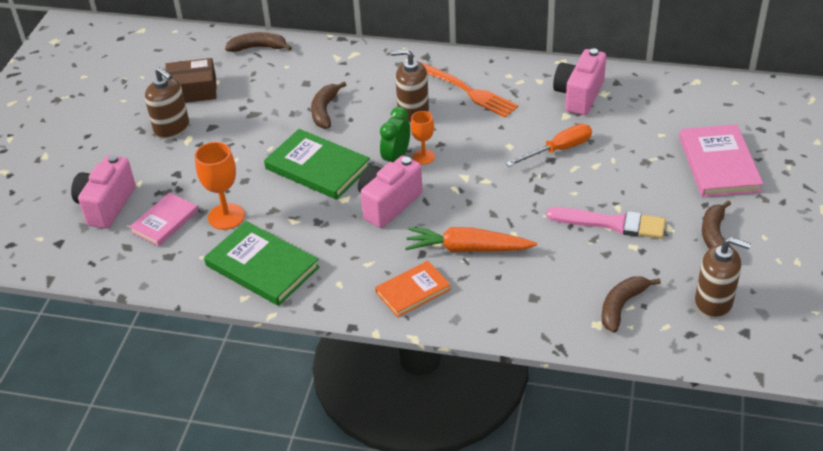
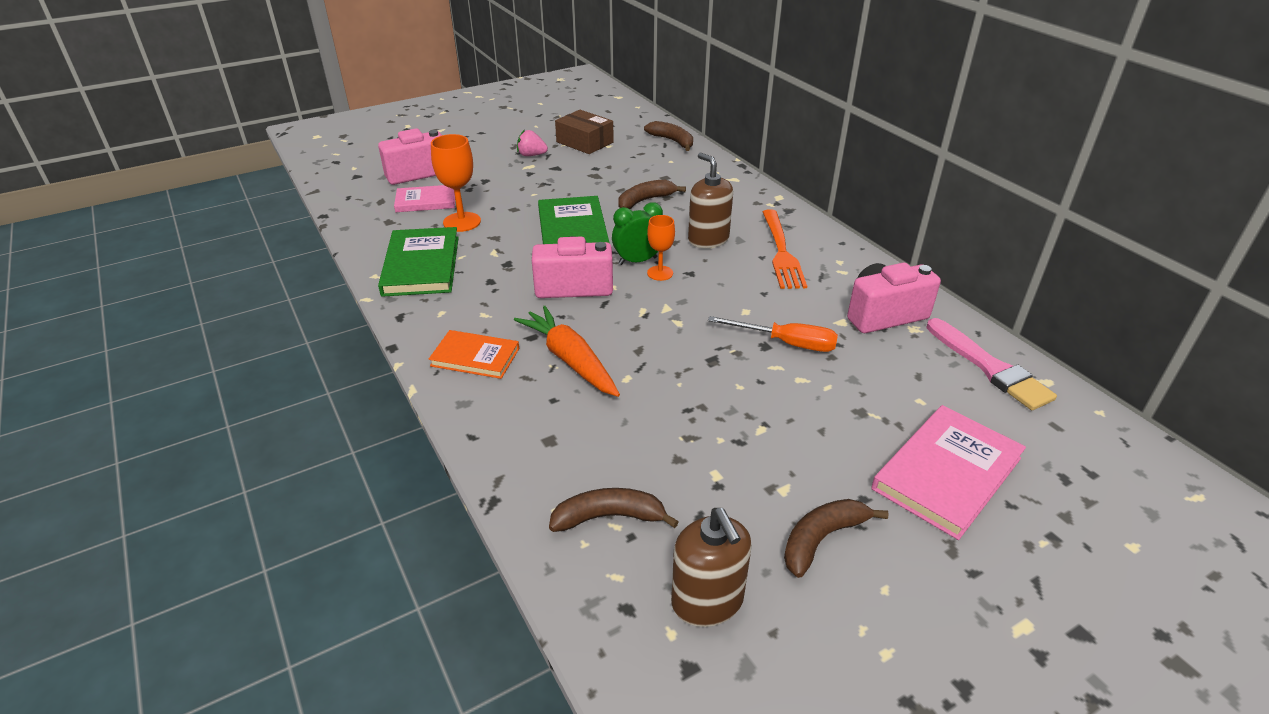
camera: 45 degrees right, 5 degrees down
(172, 128) = (531, 155): brown soap dispenser -> pink strawberry
(612, 223) = (730, 438): pink brush -> pink brush (990, 367)

